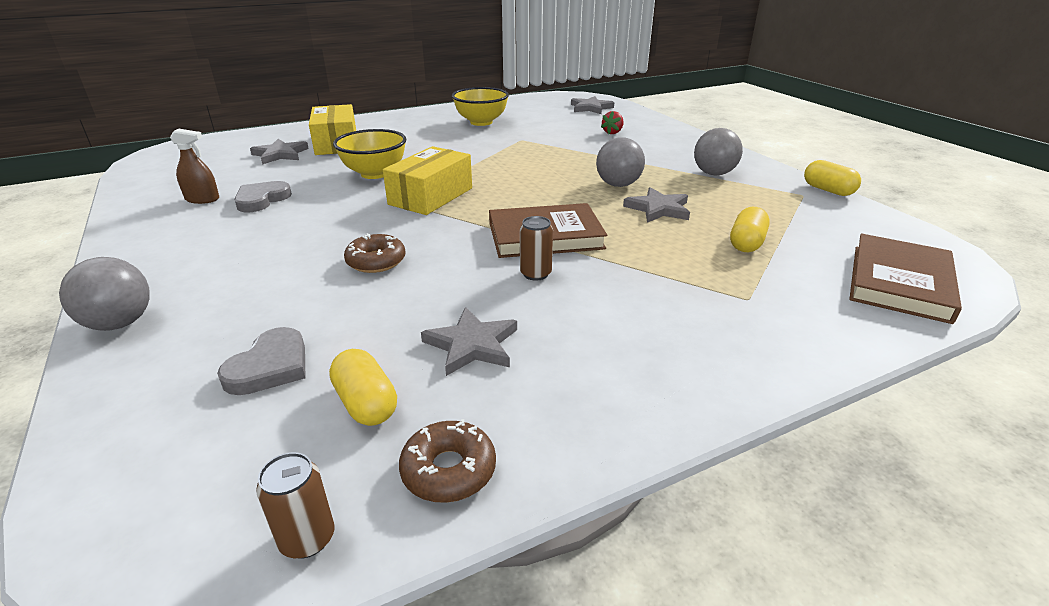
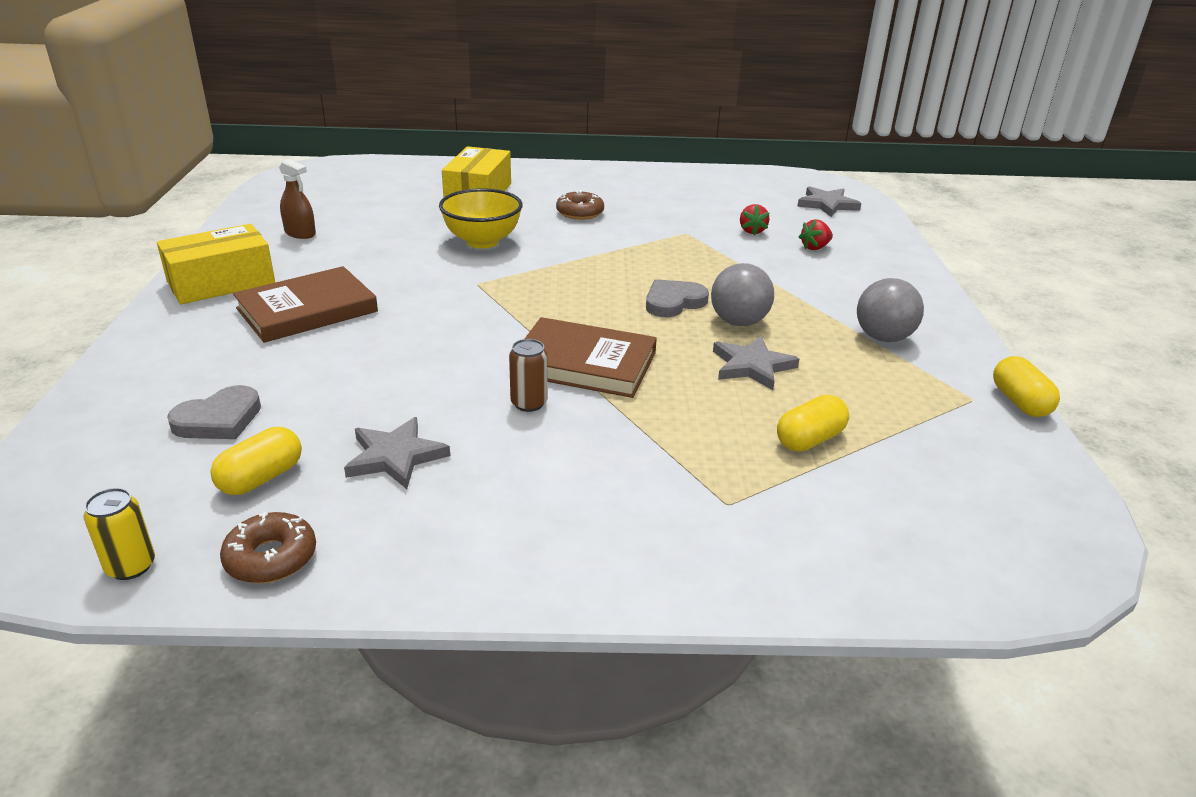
camera: 25 degrees right, 0 degrees up
(120, 323) = (144, 343): grey ball -> none
(261, 200) = (350, 247): grey heart -> grey heart (673, 302)
(280, 154) = (411, 196): grey star -> none
(307, 538) = (131, 566): brown can -> yellow can
(366, 403) = (261, 478): yellow capsule -> yellow capsule turned 45 degrees clockwise
(376, 261) = (392, 344): brown donut -> brown donut (580, 213)
(431, 196) = (513, 283): yellow box -> yellow box (221, 282)
(481, 122) = (664, 198): yellow bowl -> none
(562, 130) = (752, 231): none -> red strawberry
(899, 282) = (950, 548): brown book -> brown book (307, 310)

